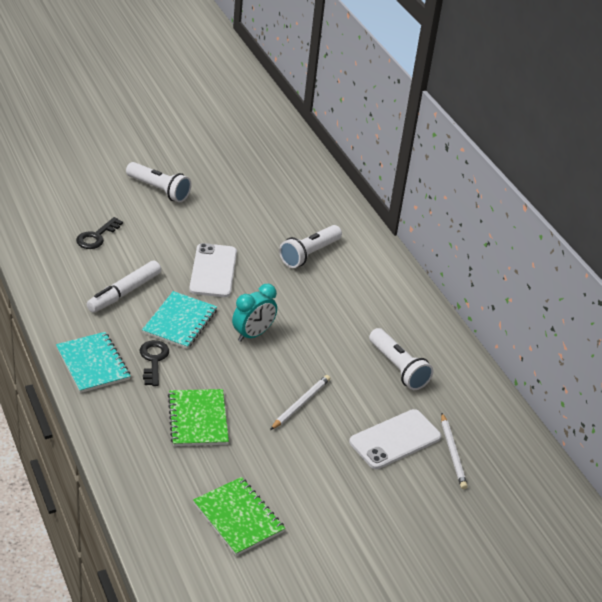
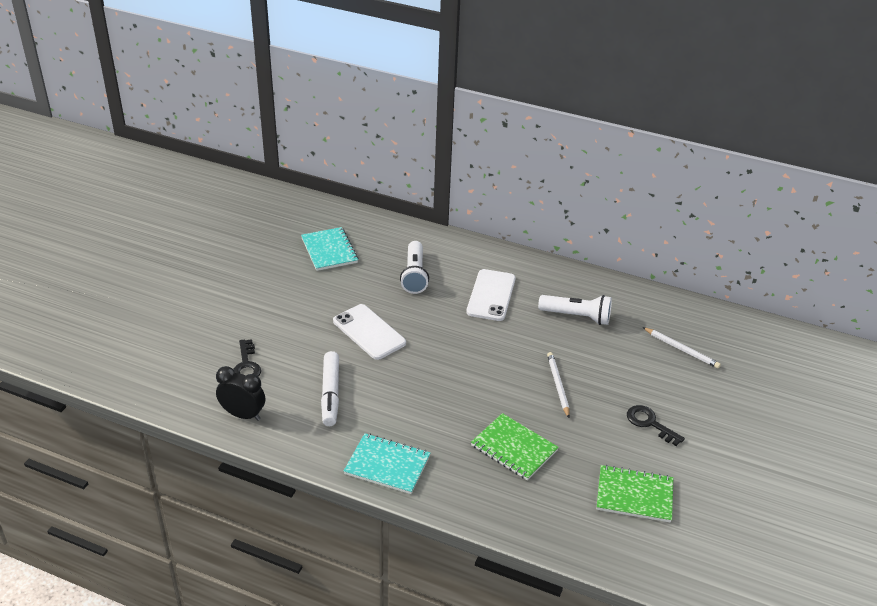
camera: 40 degrees left, 0 degrees up
(48, 266) = (243, 415): none -> black clock
(153, 360) = (424, 429): black key -> black key (650, 423)
(159, 190) = (241, 297): white flashlight -> none
(180, 321) = (400, 386): turquoise notebook -> turquoise notebook (329, 250)
(253, 334) = (461, 359): turquoise clock -> none
(395, 439) = (641, 366): white phone -> white phone (491, 295)

